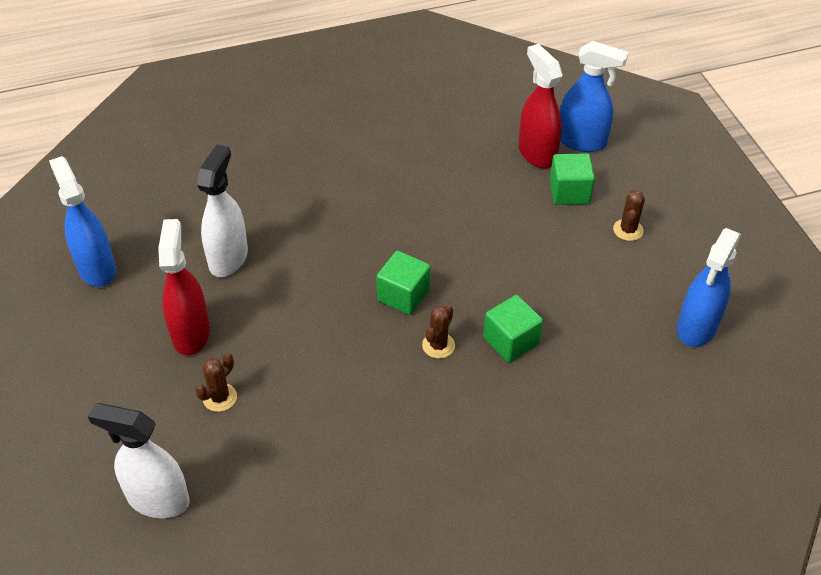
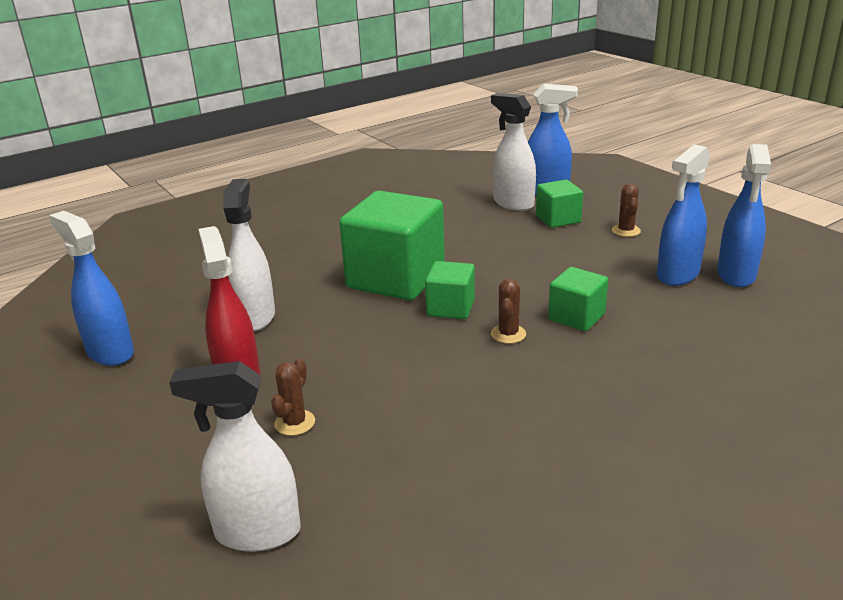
camera: 15 degrees left, 20 degrees down
(371, 239) = (396, 278): none -> green cube
(536, 153) = (513, 203): red spray bottle -> white spray bottle
(639, 311) = (677, 275): none -> blue spray bottle

